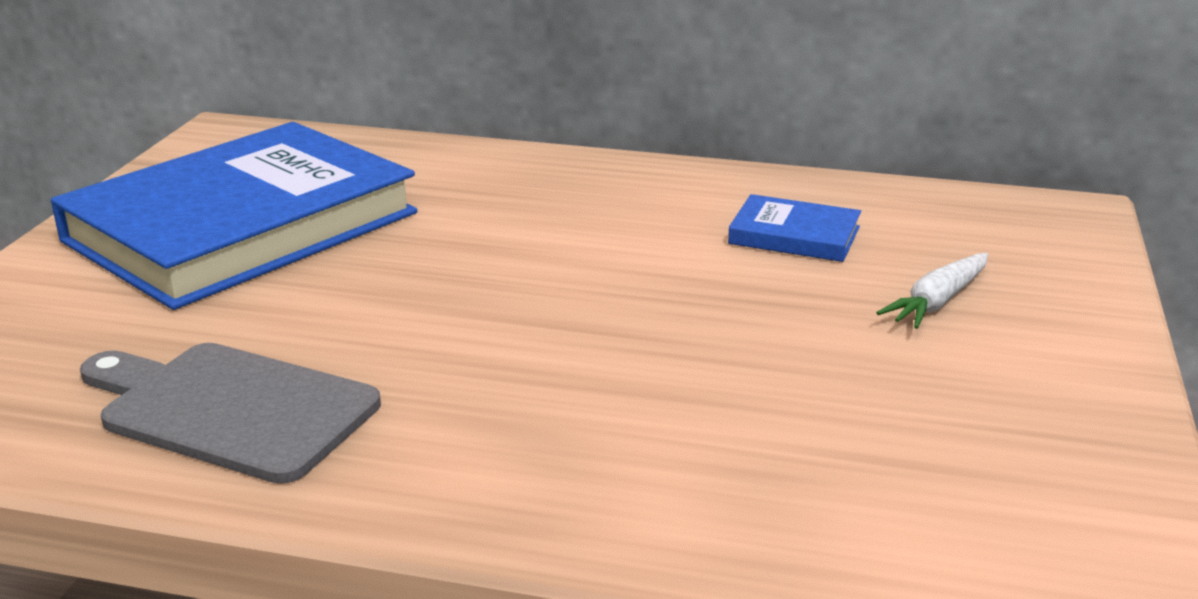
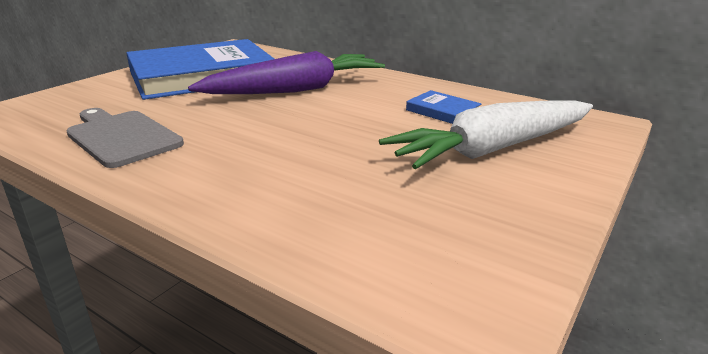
camera: 20 degrees right, 0 degrees up
(478, 230) = (296, 90): none -> purple carrot
(937, 302) = (493, 149): white carrot -> white carrot, size x2.44

